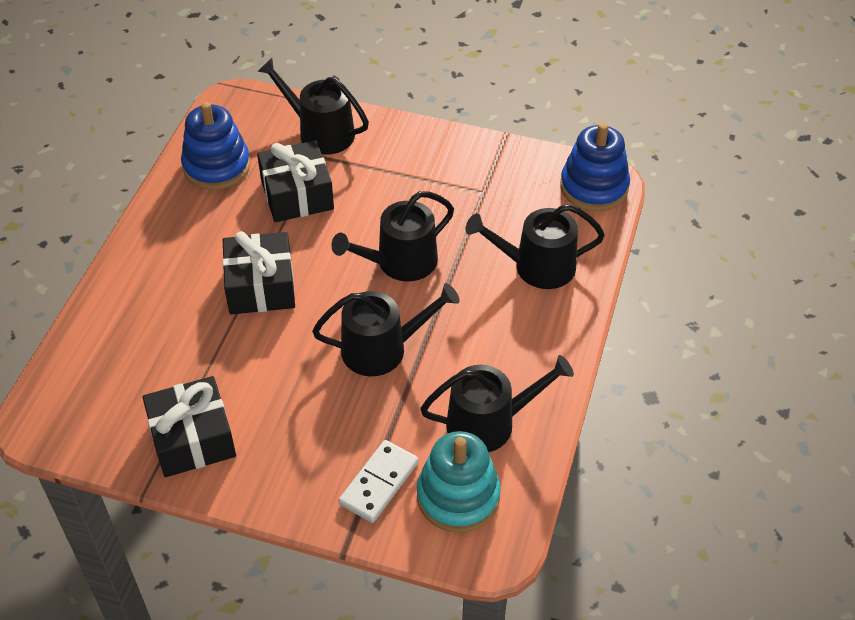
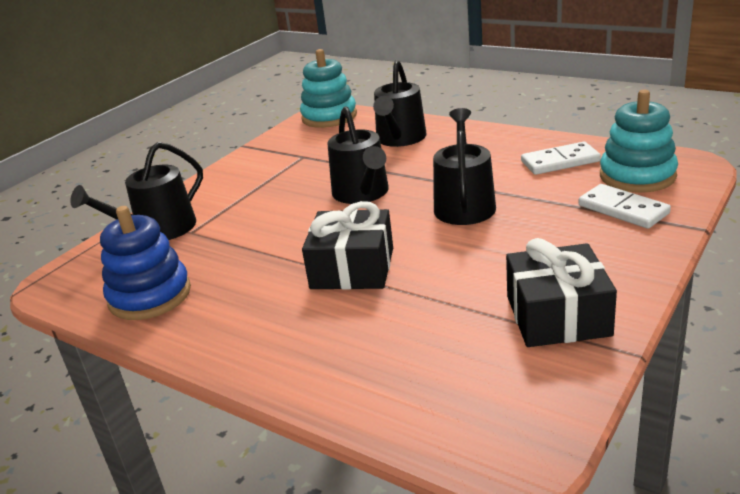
camera: 70 degrees left, 20 degrees down
(297, 195) = (236, 244): black gift -> none
(488, 423) = (560, 162): black watering can -> white domino
(594, 187) = (329, 117): blue stacking toy -> turquoise stacking toy

